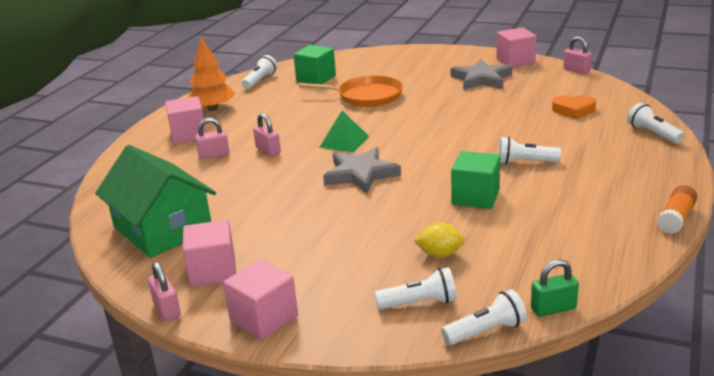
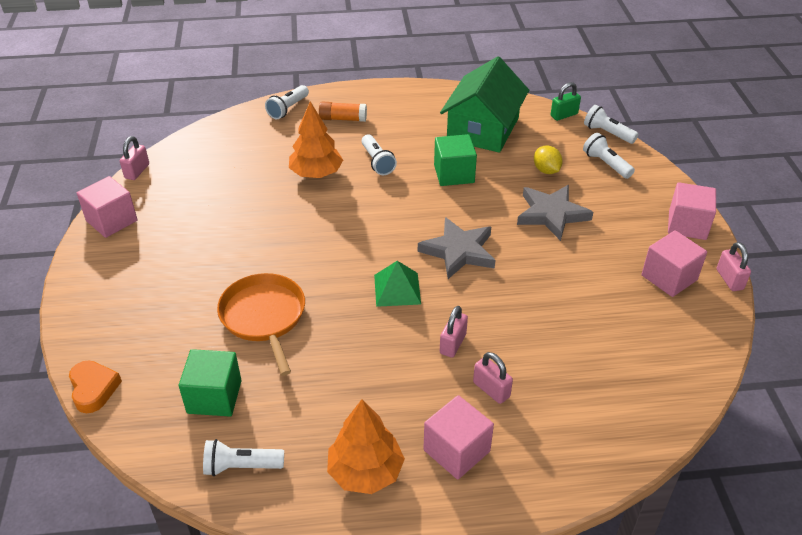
camera: 120 degrees left, 15 degrees up
(162, 229) = (648, 347): green house -> green house (483, 129)
(167, 309) = (729, 279): pink padlock -> pink padlock turned 45 degrees counterclockwise
(481, 79) = (180, 234): grey star -> grey star (551, 214)
(526, 132) = (316, 173): none -> orange tree
(553, 308) = (564, 115): green padlock -> green padlock turned 75 degrees counterclockwise
(573, 110) = (252, 155): orange heart -> orange heart (93, 389)
(676, 218) = (424, 87): orange glue stick -> orange glue stick (343, 119)

